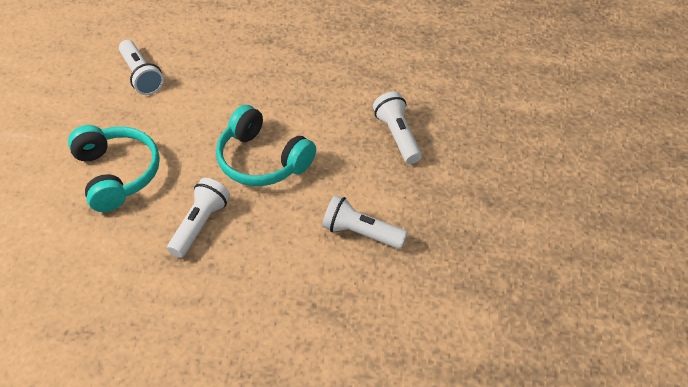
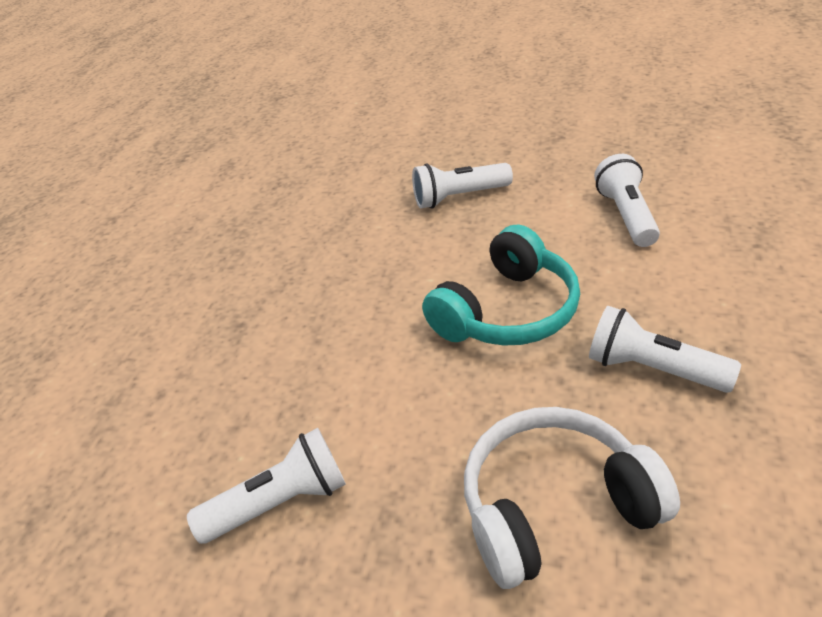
camera: 80 degrees left, 10 degrees down
(117, 174) = (555, 507): turquoise headphones -> white headphones
(361, 233) = (626, 216): white flashlight -> white flashlight turned 150 degrees clockwise

